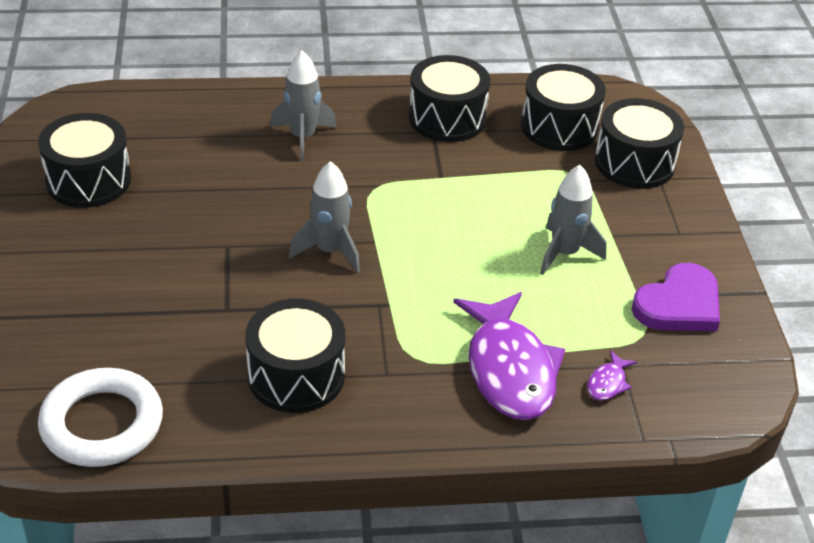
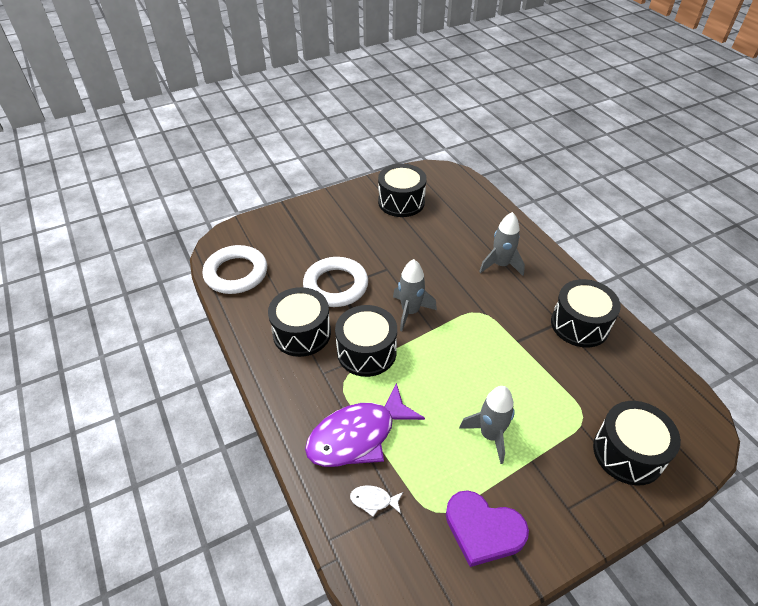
camera: 70 degrees right, 5 degrees up
(222, 310) = (336, 285): none -> white ring
(559, 127) = (628, 391): black drum -> black drum (366, 352)
(608, 383) = (373, 500): purple fish -> white fish

